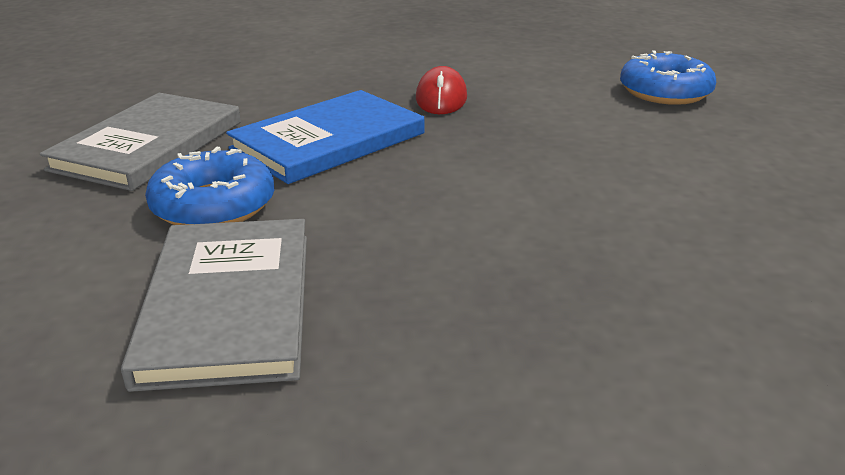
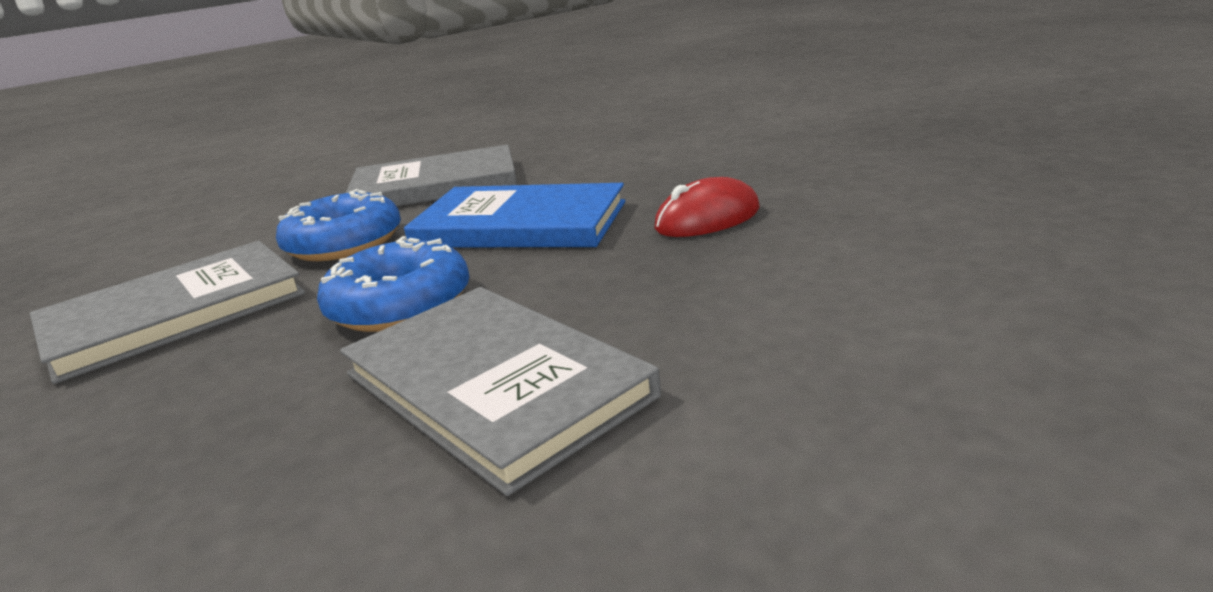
camera: 60 degrees right, 5 degrees down
(572, 204) = (494, 385): none -> grey book
(665, 92) = (1023, 318): blue donut -> blue donut (400, 304)

